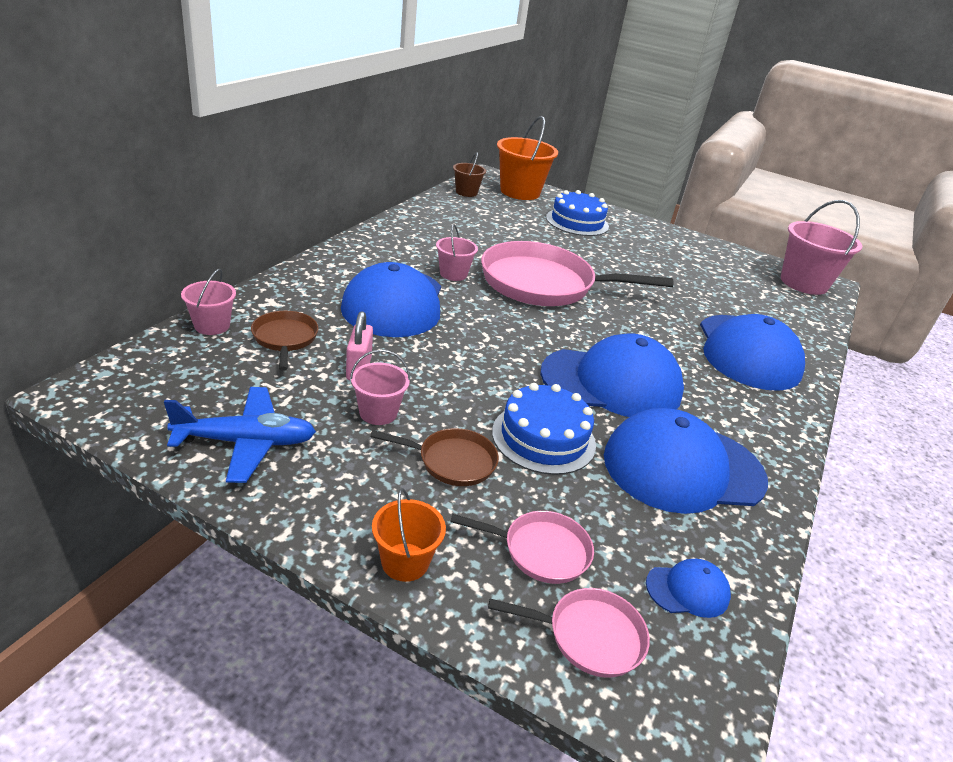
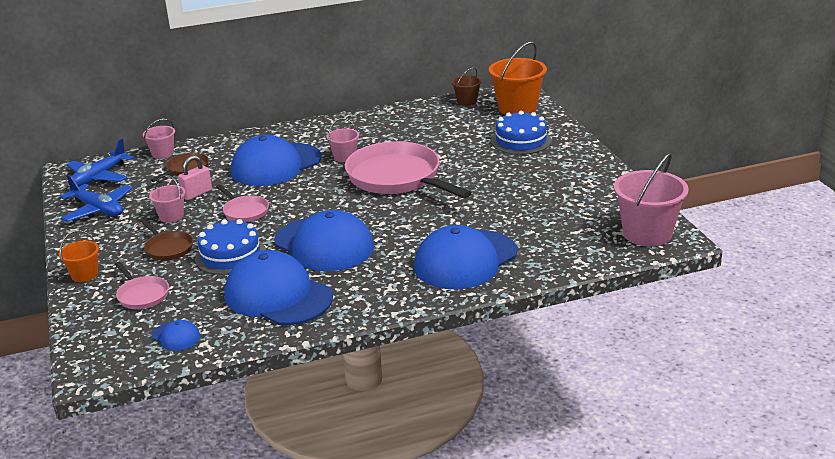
camera: 50 degrees right, 5 degrees down
(161, 390) = (99, 177): none -> blue plane
(589, 636) = (106, 328): pink pan -> pink pan (244, 211)

